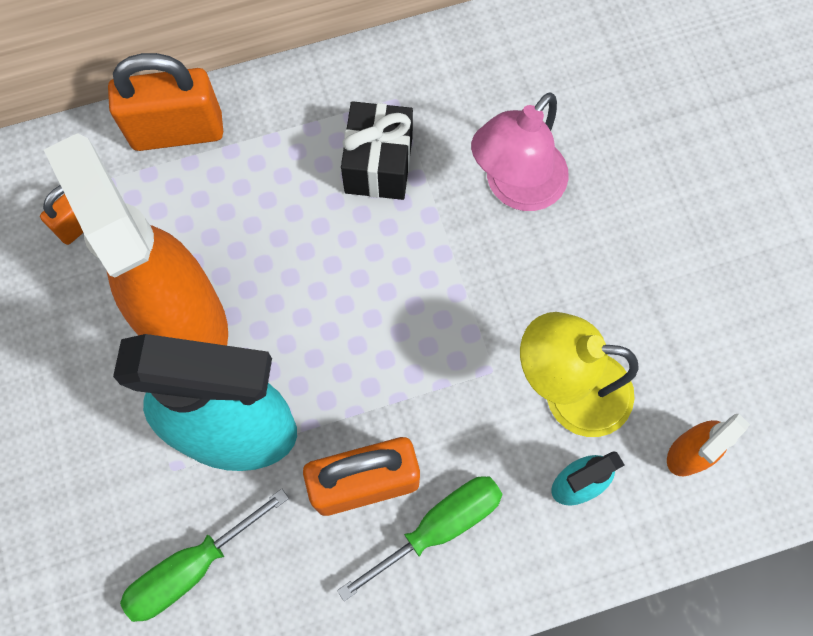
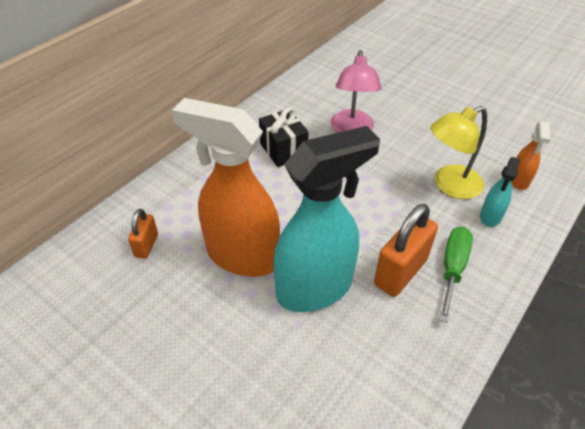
camera: 35 degrees left, 25 degrees down
(177, 131) = (170, 184): orange padlock -> none
(191, 568) = (351, 368): green screwdriver -> none

